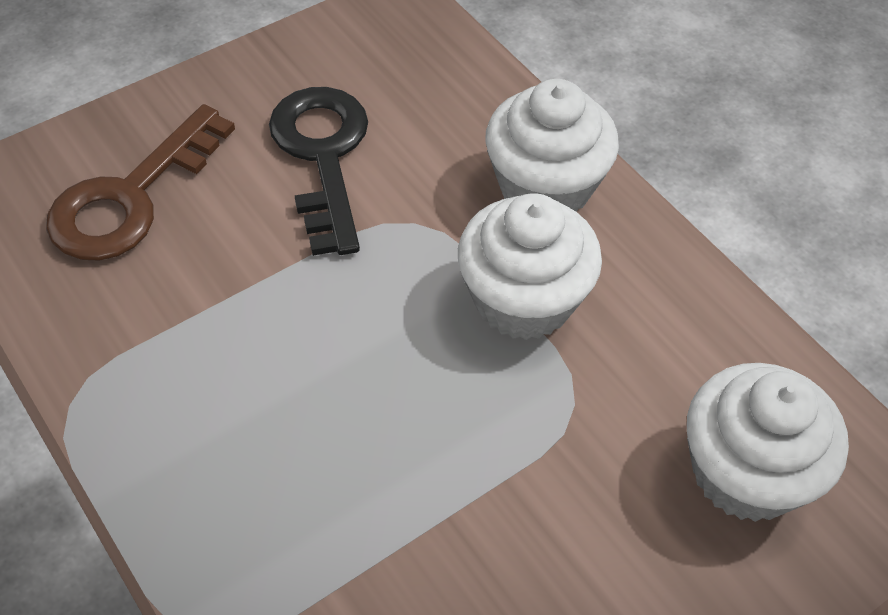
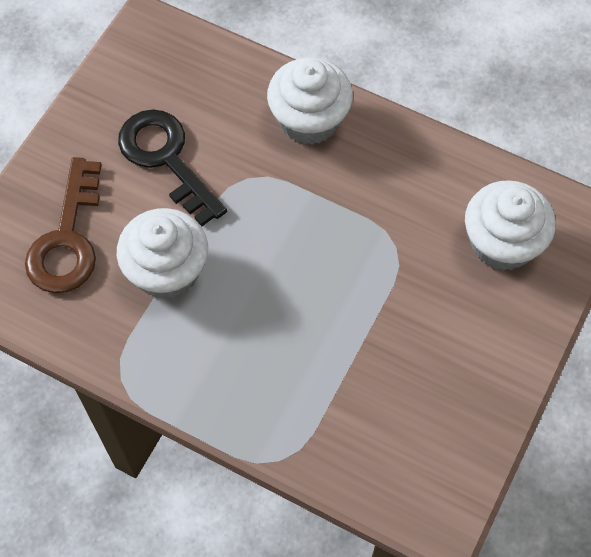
camera: 25 degrees left, 10 degrees up
(523, 299) = (336, 198): white cupcake -> white cupcake (167, 270)

